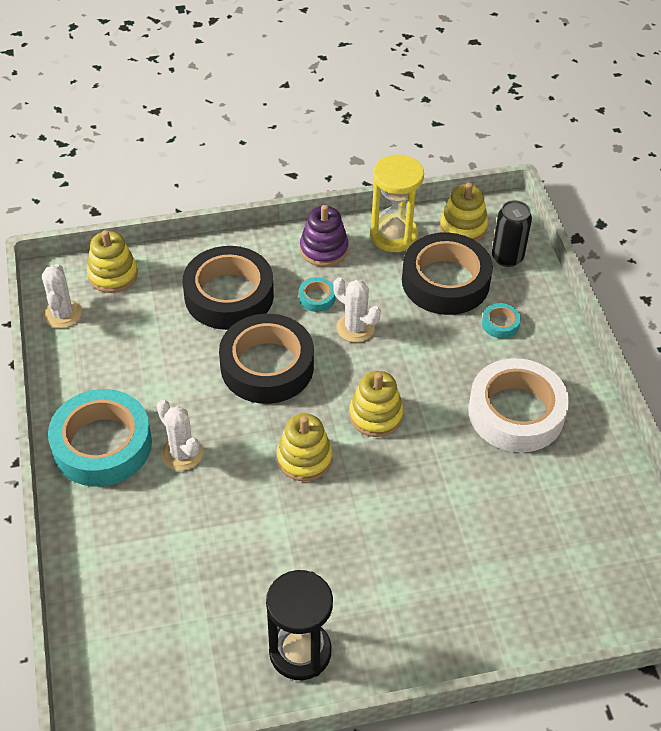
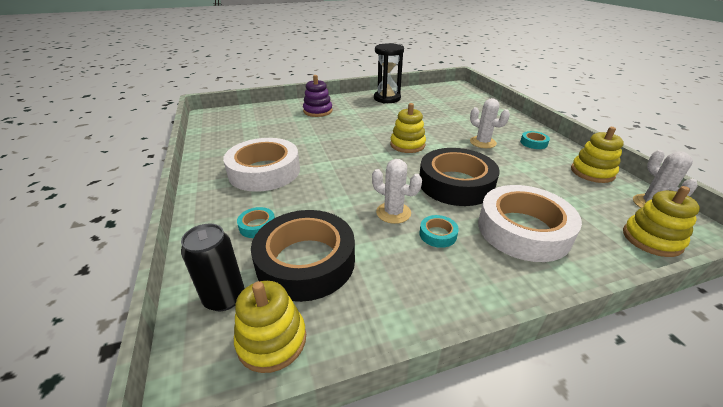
camera: 175 degrees right, 15 degrees down
(102, 445) = (533, 143): turquoise tape -> turquoise tape, size x0.41
(229, 295) = (523, 230): black tape -> white tape
(324, 249) = (452, 288): purple stacking toy -> purple stacking toy (318, 111)
(375, 415) = (366, 164): yellow stacking toy -> yellow stacking toy (592, 172)
(394, 235) = (369, 316): yellow hourglass -> none

